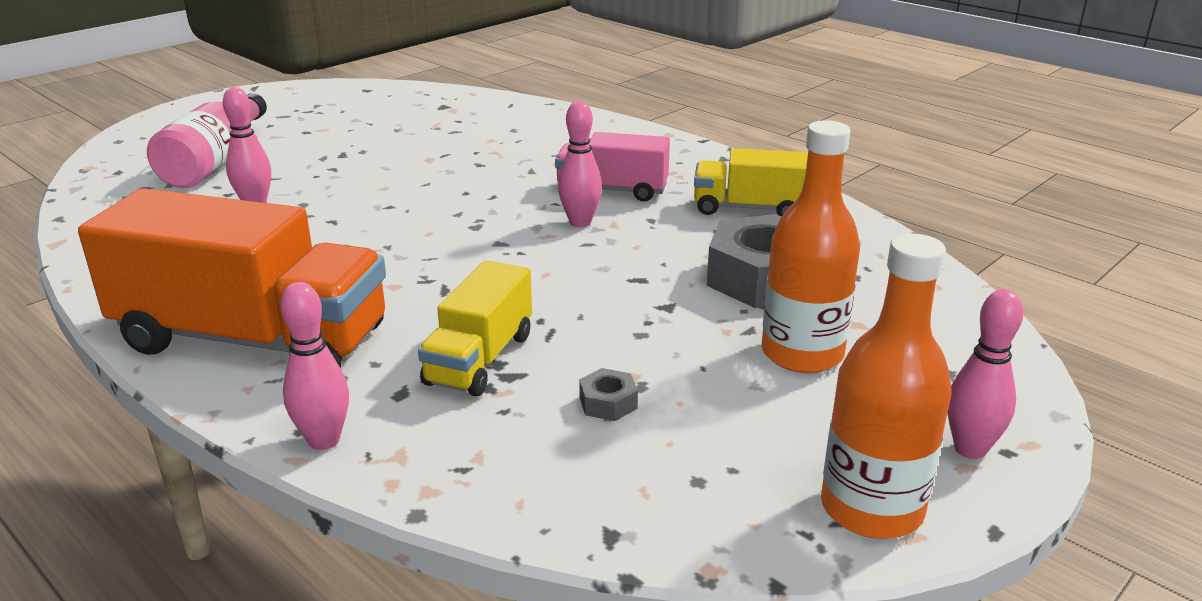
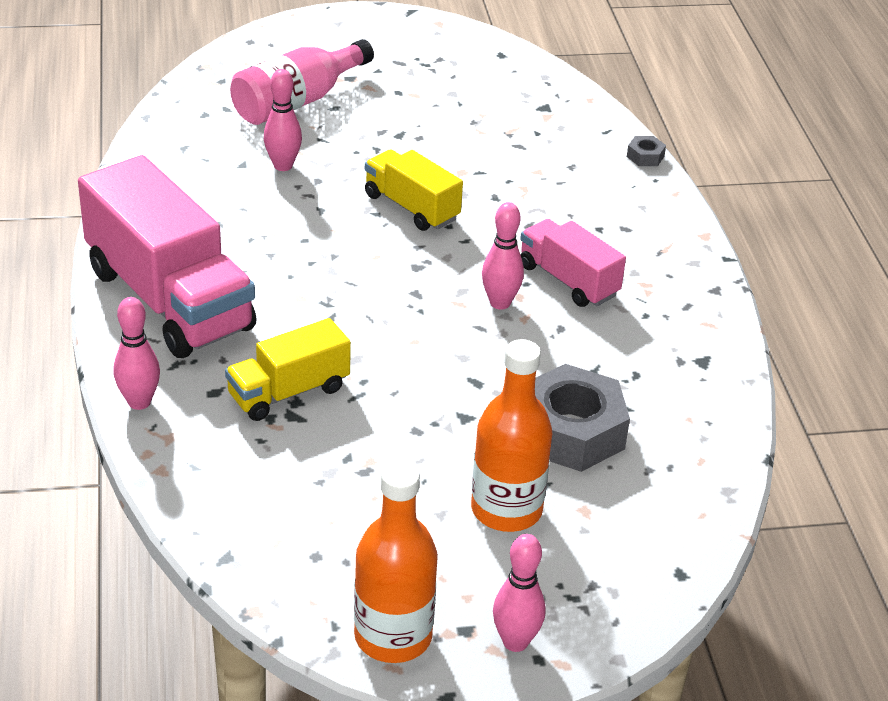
camera: 35 degrees right, 10 degrees up
(253, 340) = (169, 299): orange truck -> pink truck
(608, 403) = (328, 471): grey nut -> grey nut (645, 156)
(749, 208) = (658, 358): yellow truck -> yellow truck (411, 207)

